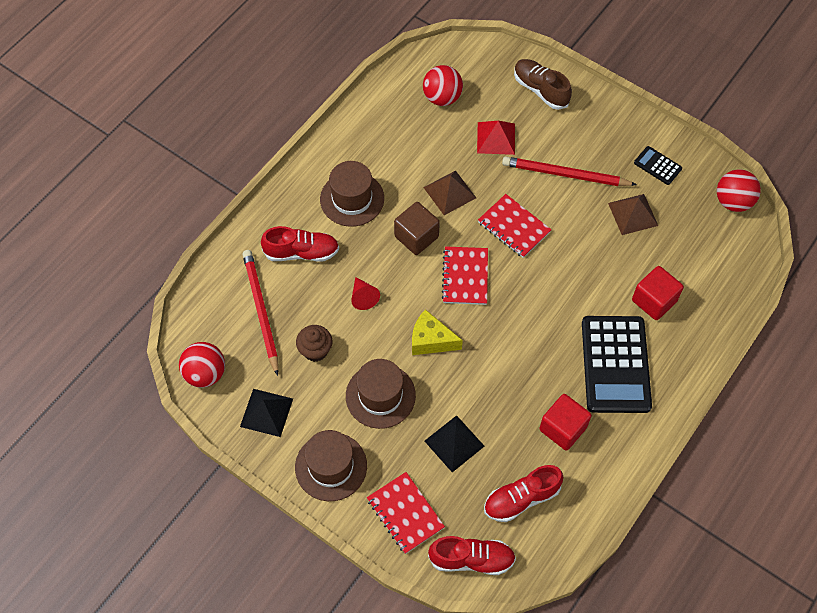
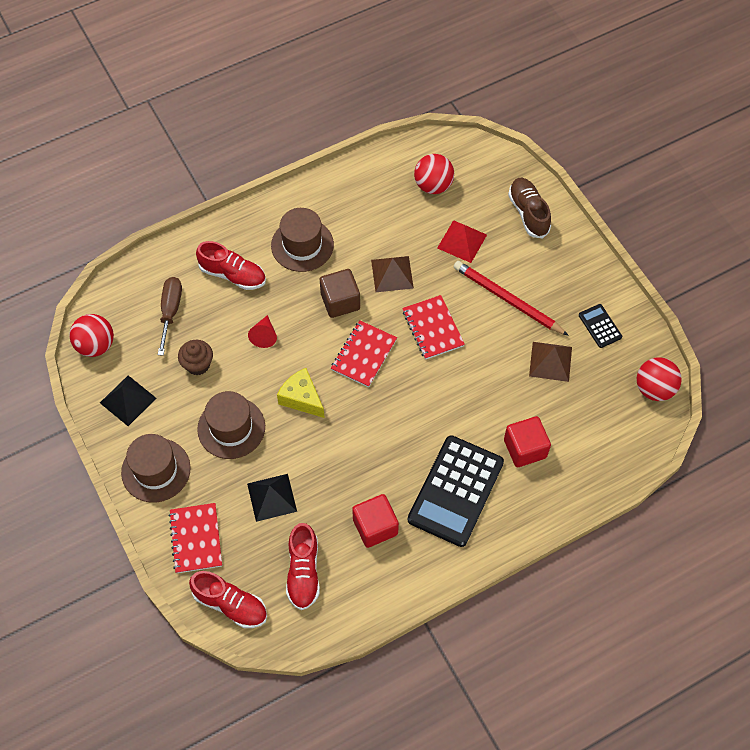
camera: 25 degrees right, 0 degrees up
(261, 311) = (170, 311): red pencil -> brown screwdriver
(521, 498) = (303, 572): red shoe -> red shoe turned 90 degrees counterclockwise

